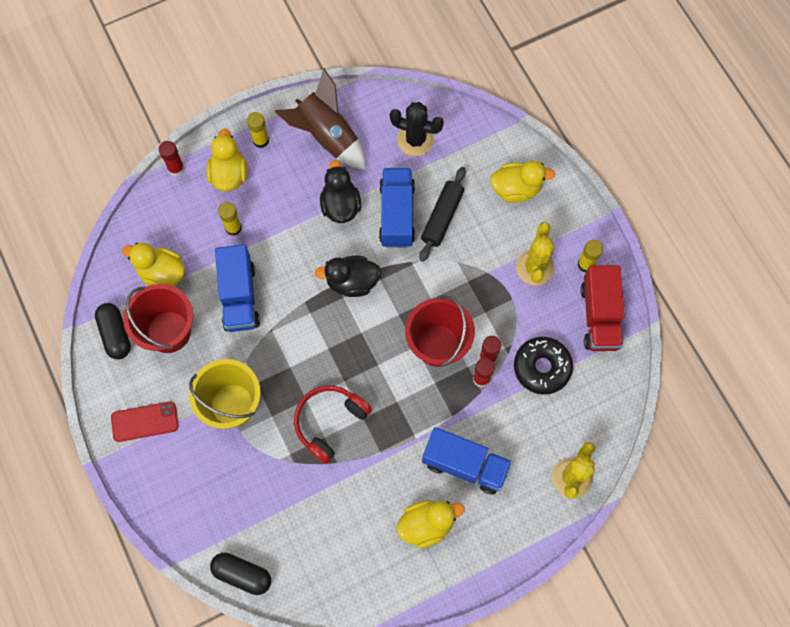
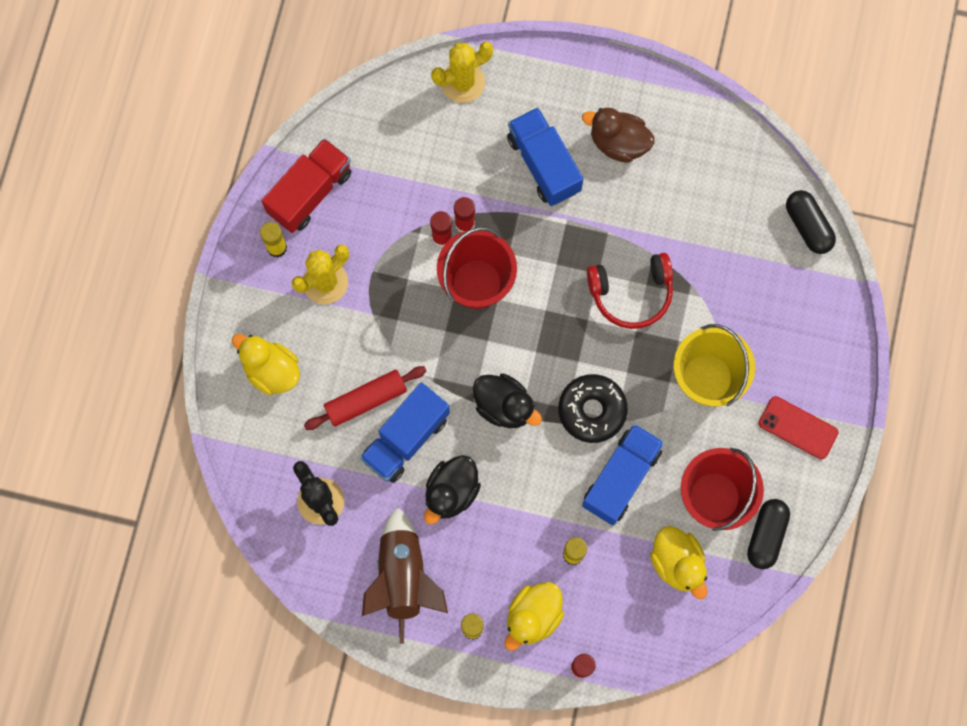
camera: 140 degrees left, 5 degrees up
(426, 524) = (618, 143): yellow duck -> brown duck
(442, 217) = (366, 400): black rolling pin -> red rolling pin
(542, 367) = (403, 190): black donut -> black donut (592, 410)

